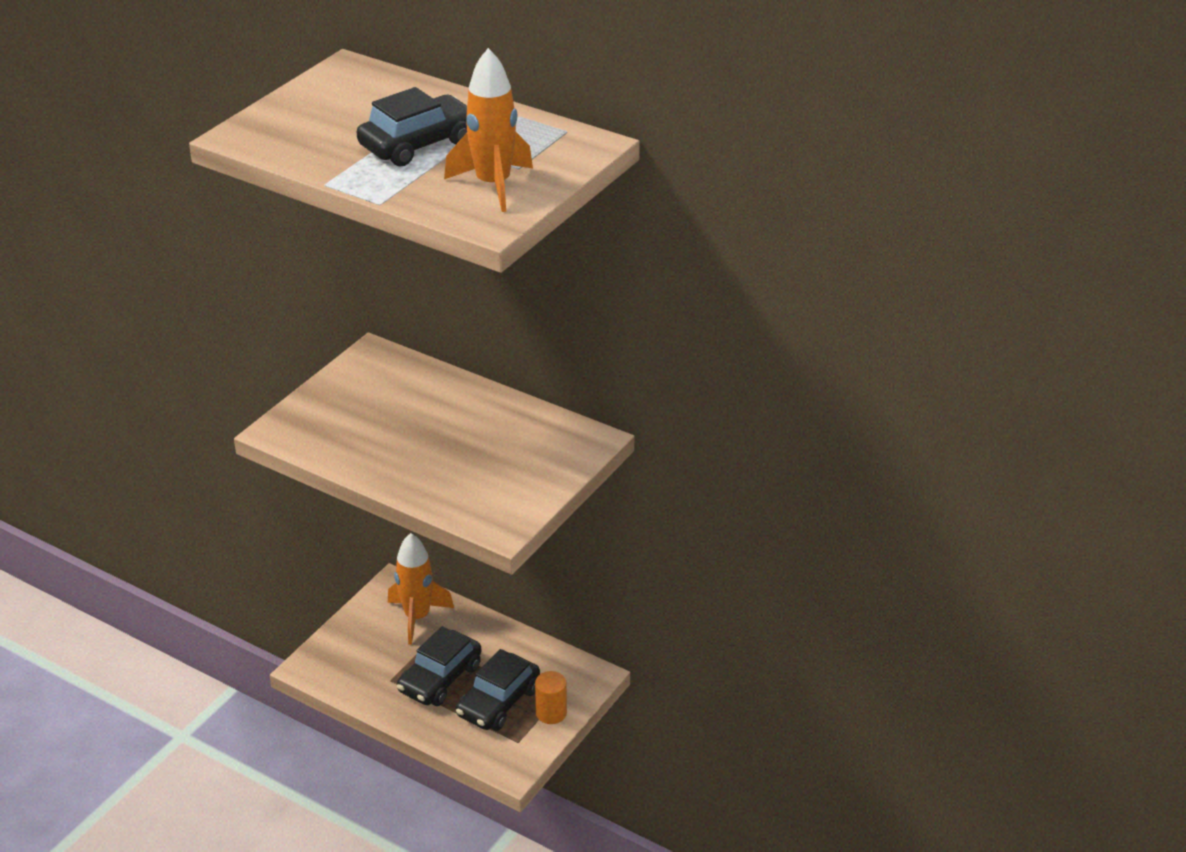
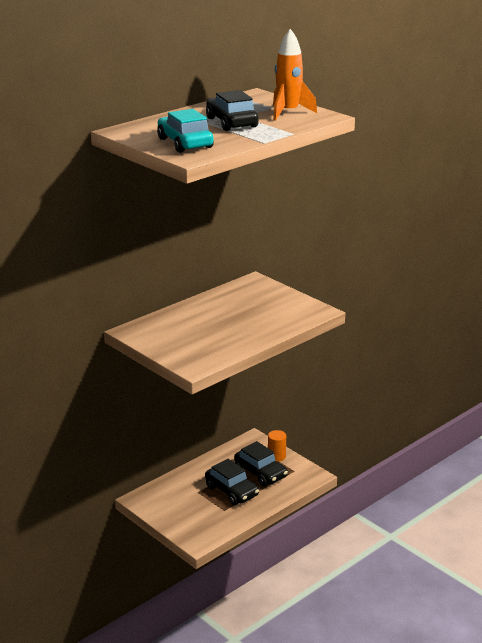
camera: 75 degrees left, 10 degrees down
(301, 123) = (185, 143): none -> turquoise car
(417, 617) = (174, 493): orange rocket -> none

